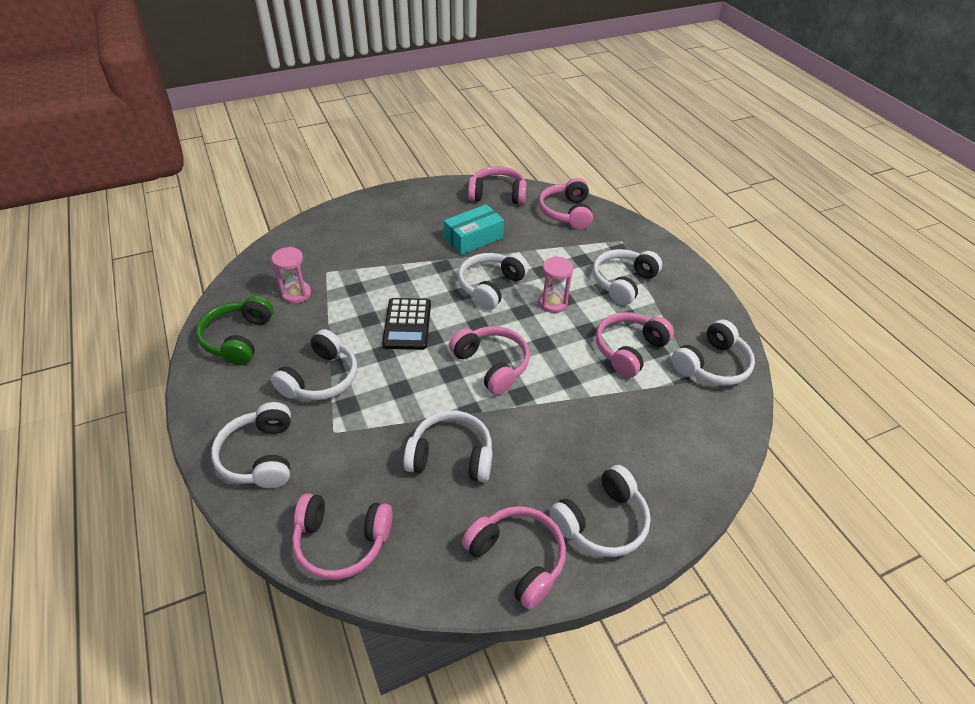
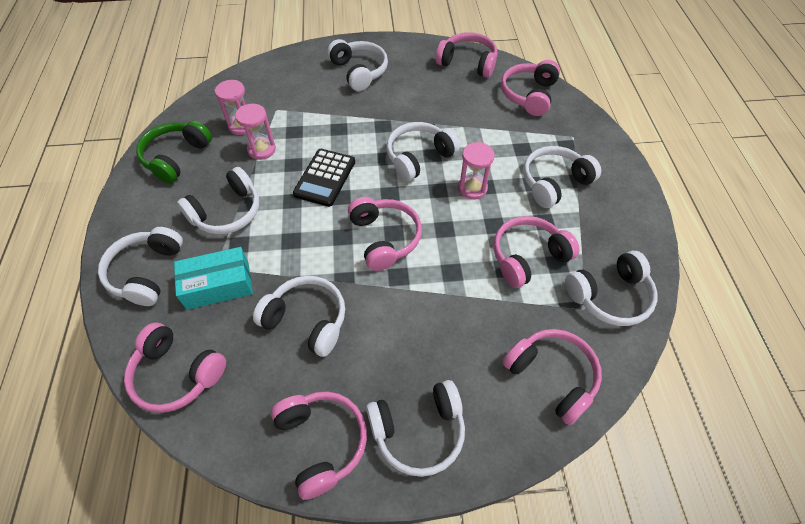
camera: 20 degrees right, 10 degrees up
(329, 312) = (261, 149): none -> pink hourglass
(395, 221) = (359, 71): none -> white headphones
(473, 238) = (424, 104): turquoise box -> turquoise box (218, 285)
(694, 442) = (552, 376): none -> pink headphones

